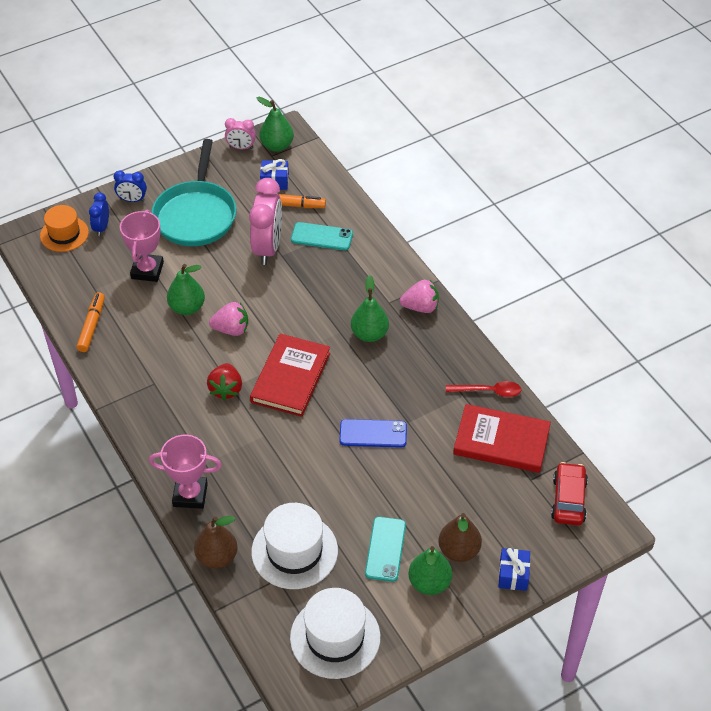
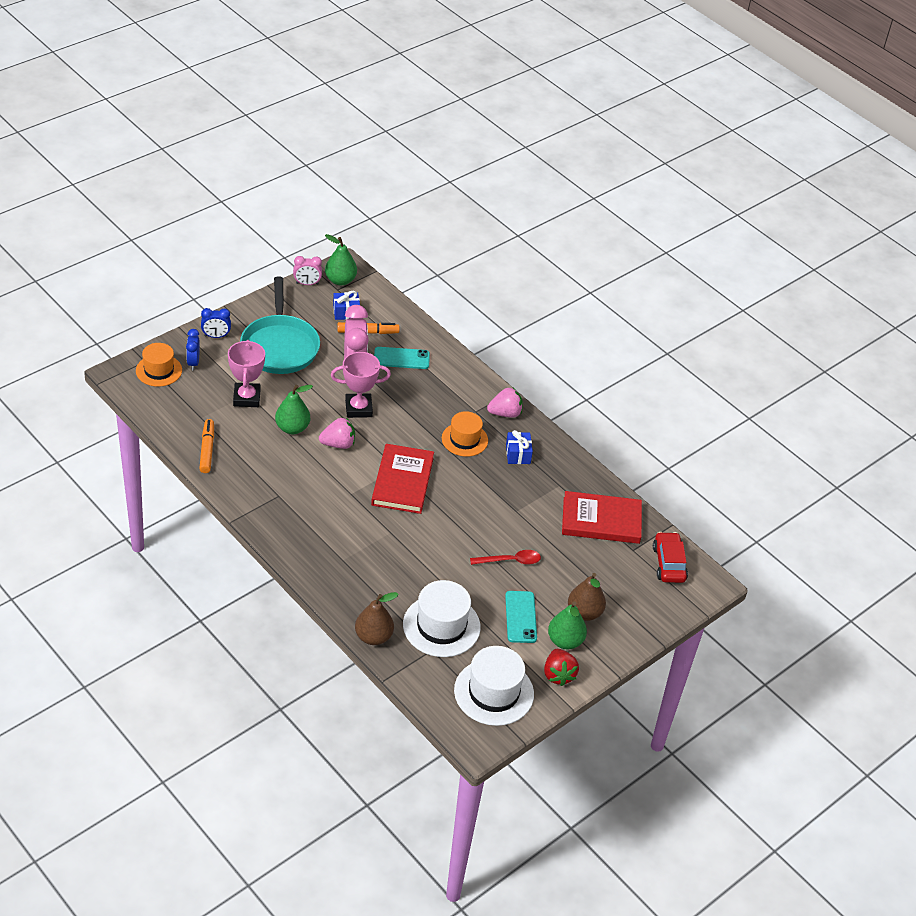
camera: 15 degrees left, 5 degrees down
(190, 495) = (336, 587): pink trophy -> pink trophy (358, 408)
(226, 389) = (346, 496): red strawberry -> red strawberry (558, 675)
(369, 334) = (464, 439): green pear -> orange hat
(373, 434) = (487, 523): blue phone -> none
(488, 391) = (581, 480): red spoon -> red spoon (510, 561)
(513, 575) = (635, 628): blue gift -> blue gift (518, 454)

